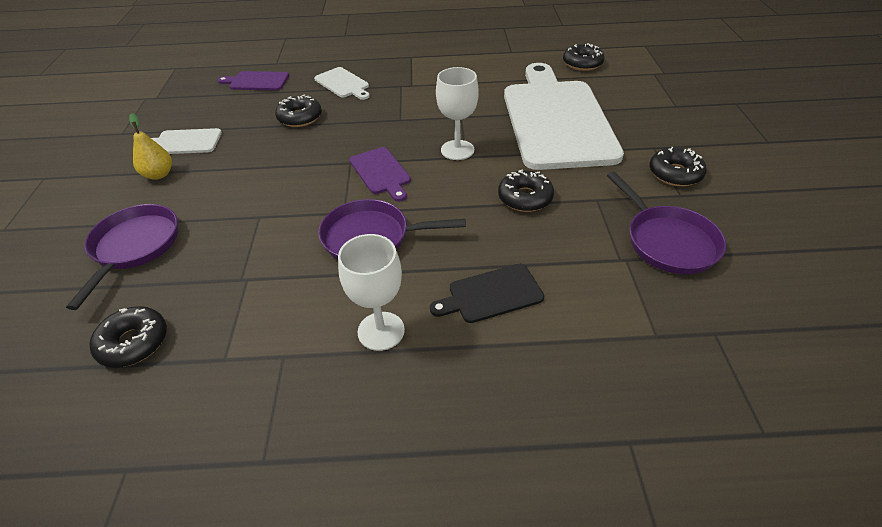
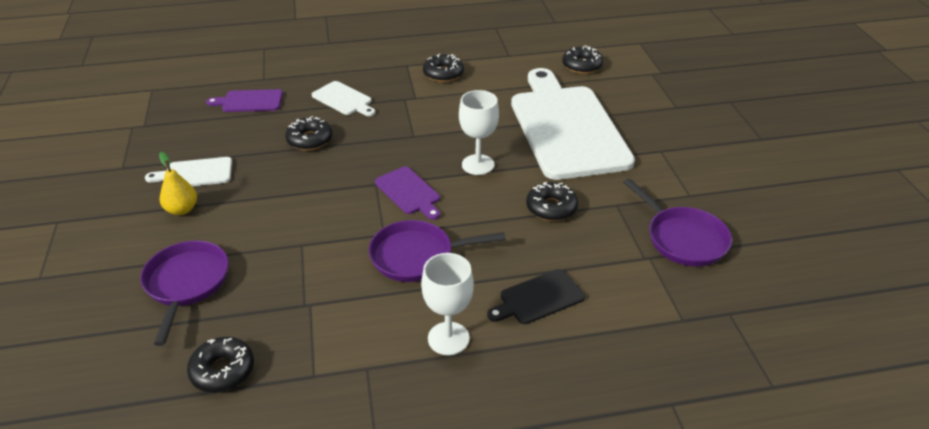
camera: 10 degrees left, 5 degrees down
(675, 173) = (682, 175): black donut -> black donut (443, 74)

